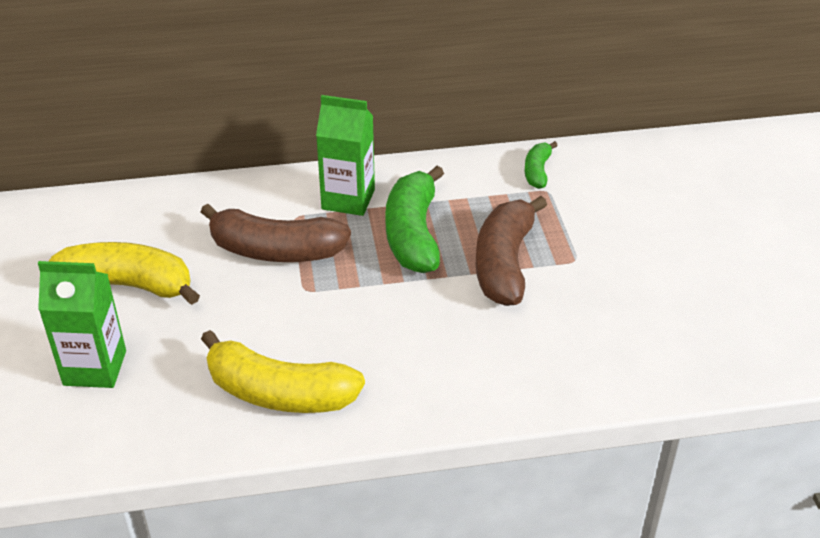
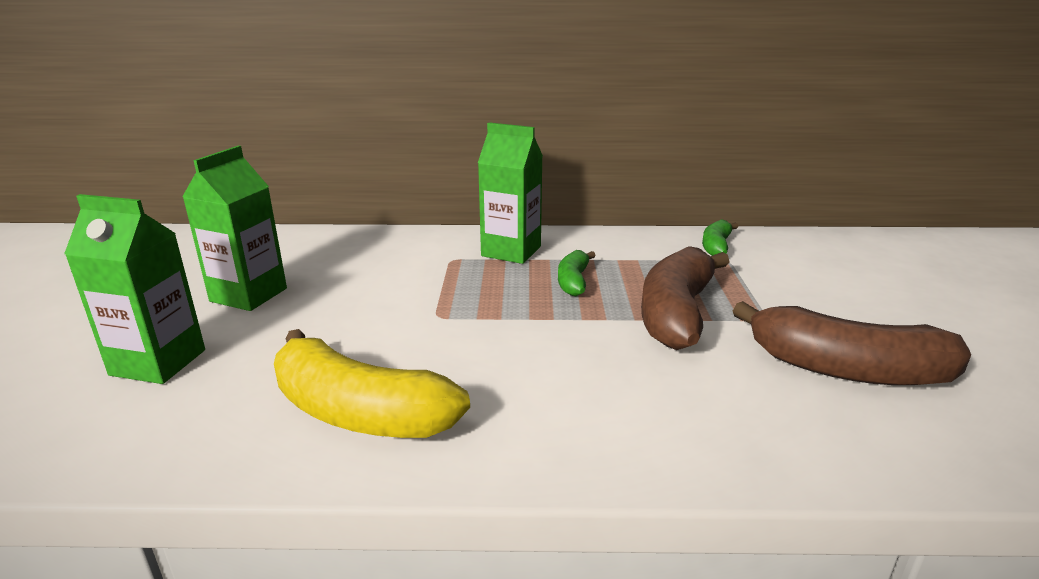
camera: 10 degrees right, 15 degrees down
(126, 285) = (248, 295): yellow banana -> green carton
(276, 251) = (420, 282): brown banana -> brown banana (846, 369)
(413, 234) = (573, 282): green banana -> green banana, size x0.51

